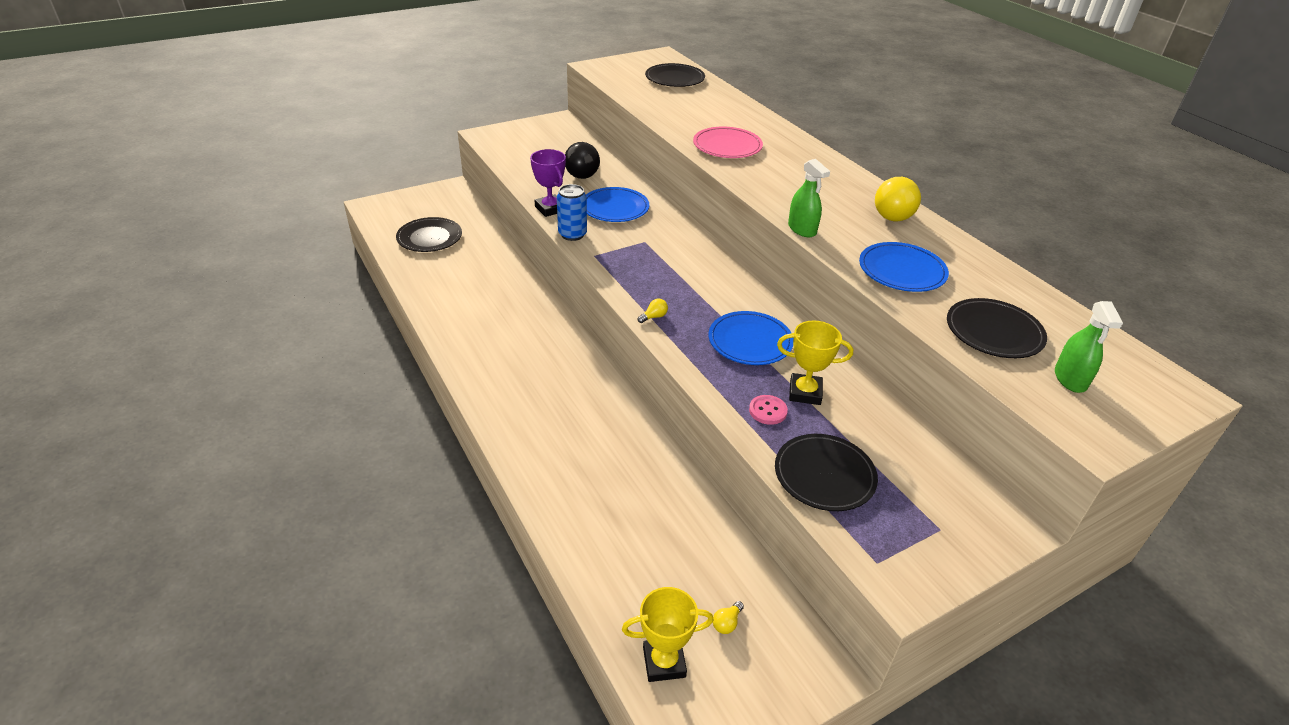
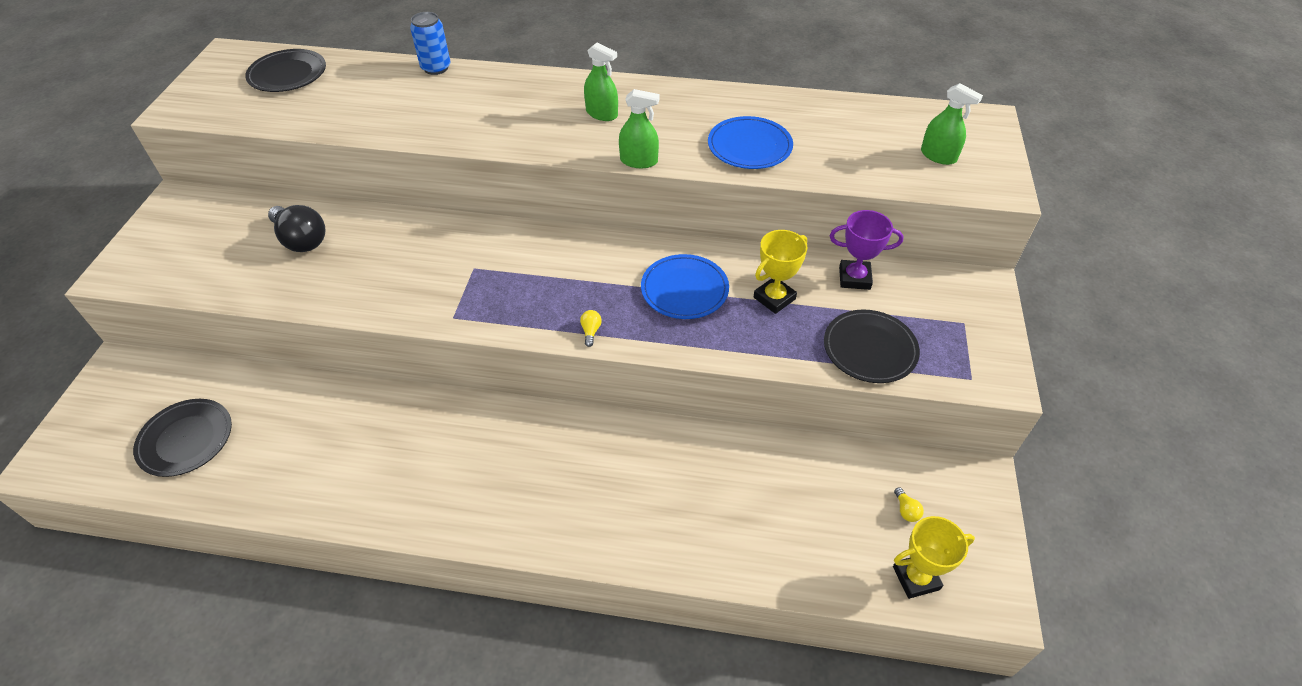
camera: 50 degrees left, 10 degrees up
(550, 209) = (333, 304): purple trophy -> purple trophy (854, 278)
(572, 234) = (399, 313): blue can -> blue can (436, 68)
(615, 208) = (394, 255): blue plate -> none
(664, 662) = (916, 578): yellow trophy -> yellow trophy turned 45 degrees clockwise
(727, 146) = (458, 120): pink plate -> none
(767, 411) = (775, 335): pink button -> none
(825, 193) = (602, 113): none -> green spray bottle
(891, 212) = (670, 99): yellow light bulb -> none
(994, 332) = (861, 153): black plate -> none

